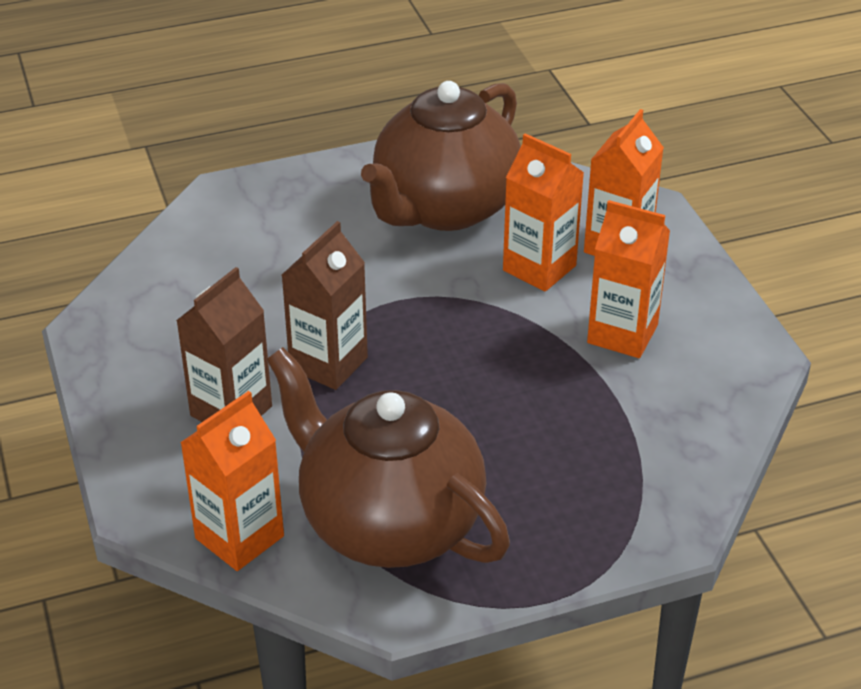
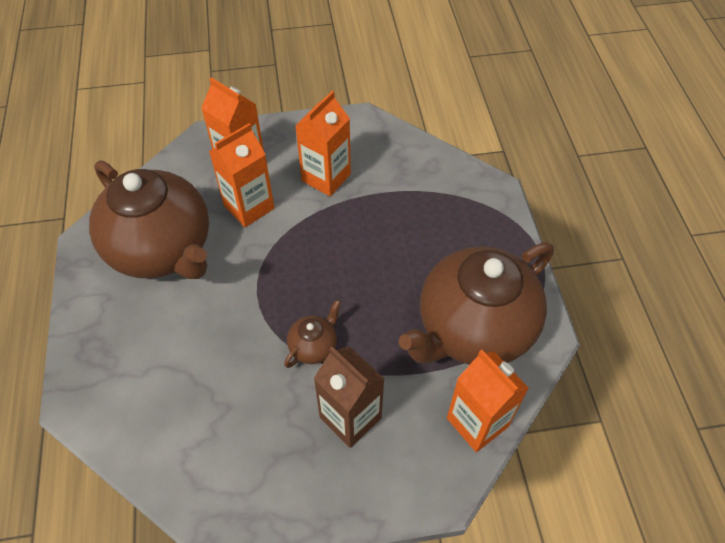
camera: 80 degrees left, 15 degrees up
(328, 363) = (314, 346): brown carton -> brown teapot

